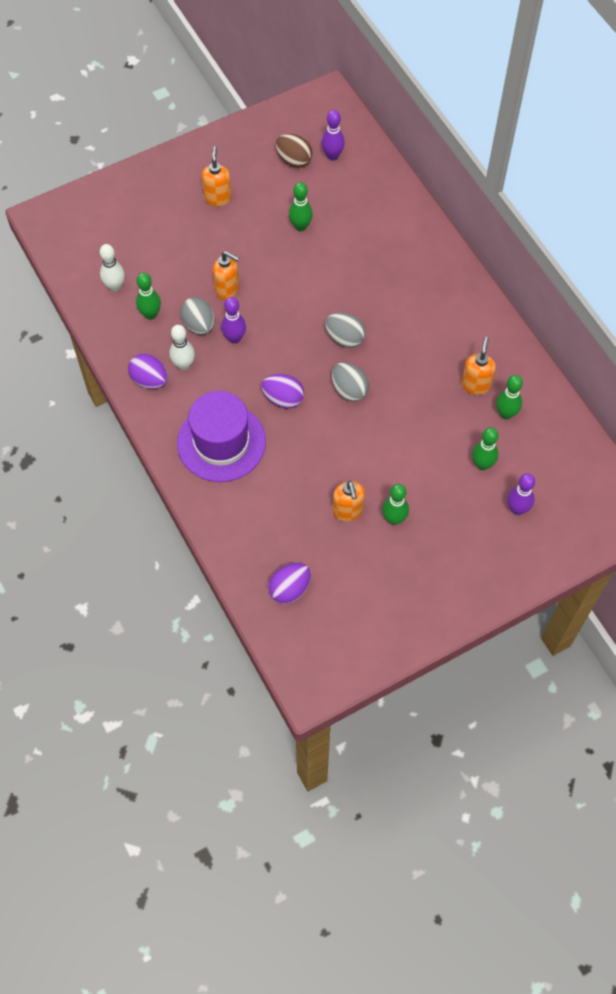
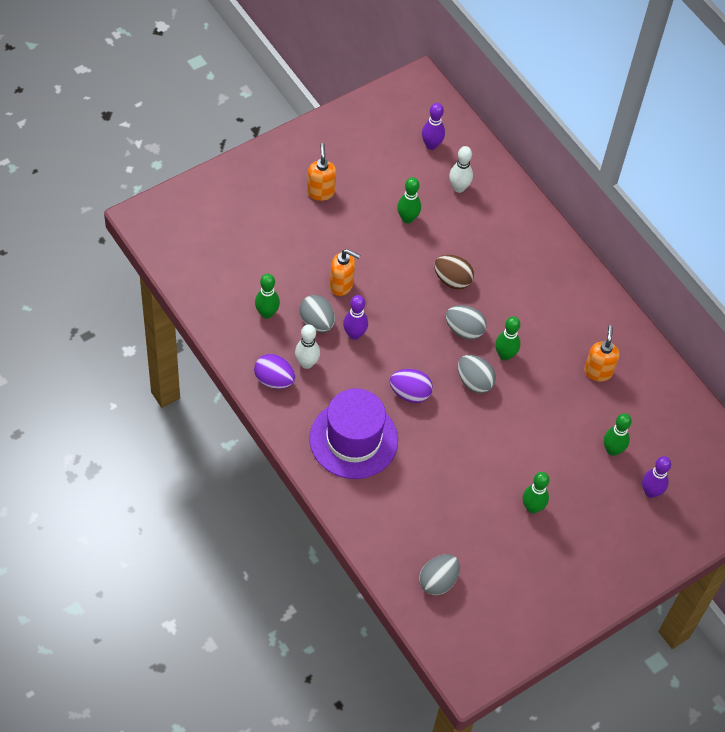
camera: 10 degrees left, 5 degrees down
(115, 286) = (227, 286): white bowling pin -> white bowling pin (459, 188)
(289, 589) = (438, 581): purple egg -> grey egg
(294, 160) = (393, 150): brown egg -> brown egg (452, 280)
(348, 511) = (486, 502): orange soap dispenser -> none
(506, 414) = (630, 399): green bowling pin -> green bowling pin (505, 355)

